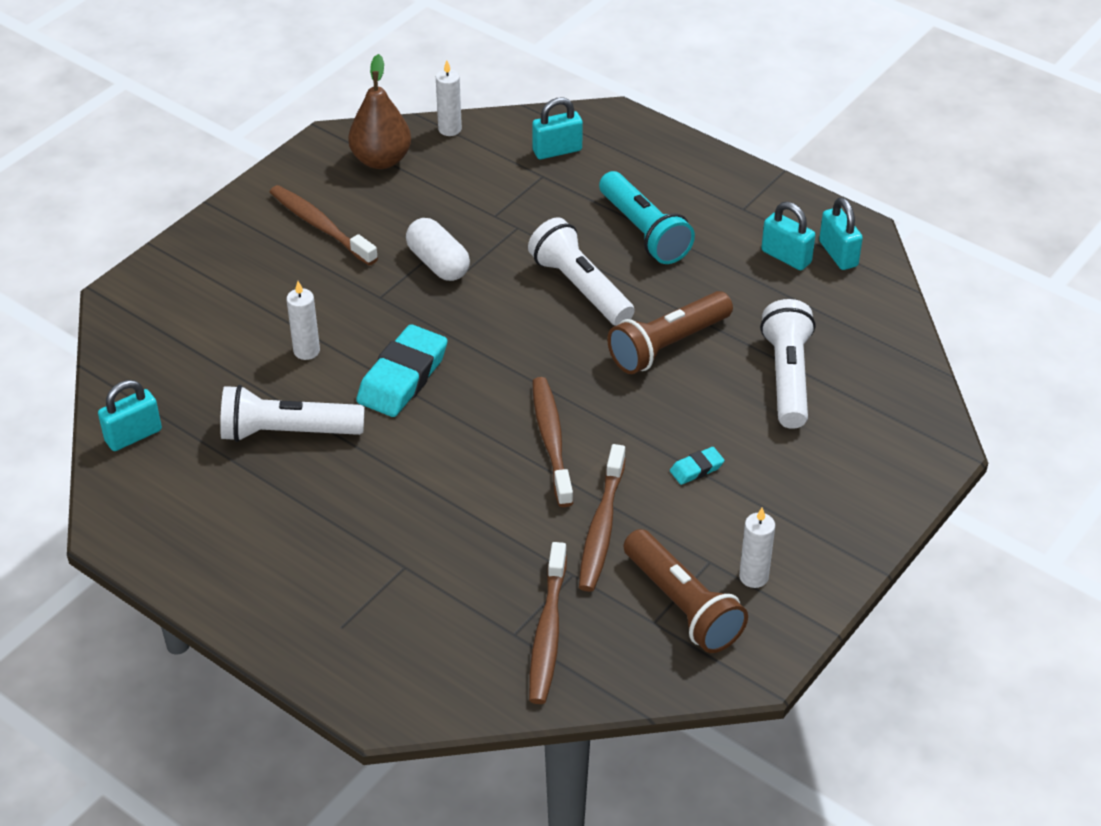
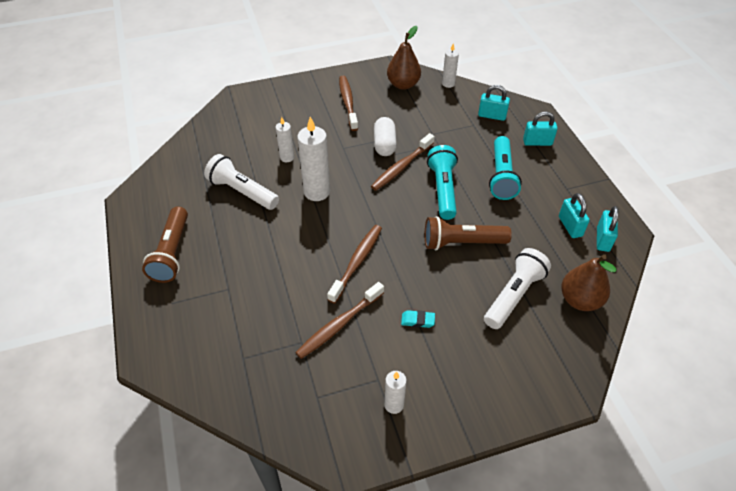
camera: 35 degrees right, 5 degrees up
(133, 436) = (180, 159): turquoise padlock -> turquoise padlock (537, 142)
(402, 377) = (317, 192): turquoise eraser -> white candle
(548, 632) = (259, 368): brown toothbrush -> brown toothbrush (401, 167)
(580, 288) = (443, 189): white flashlight -> turquoise flashlight
(682, 605) = (340, 397): brown flashlight -> brown flashlight (172, 253)
(868, 342) = (580, 300): none -> brown pear

